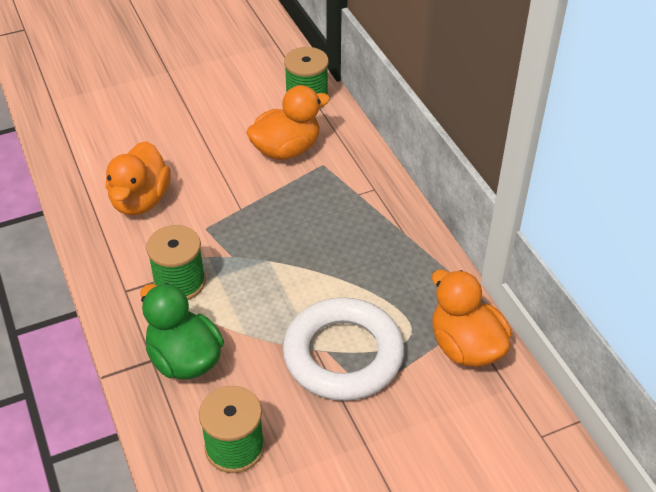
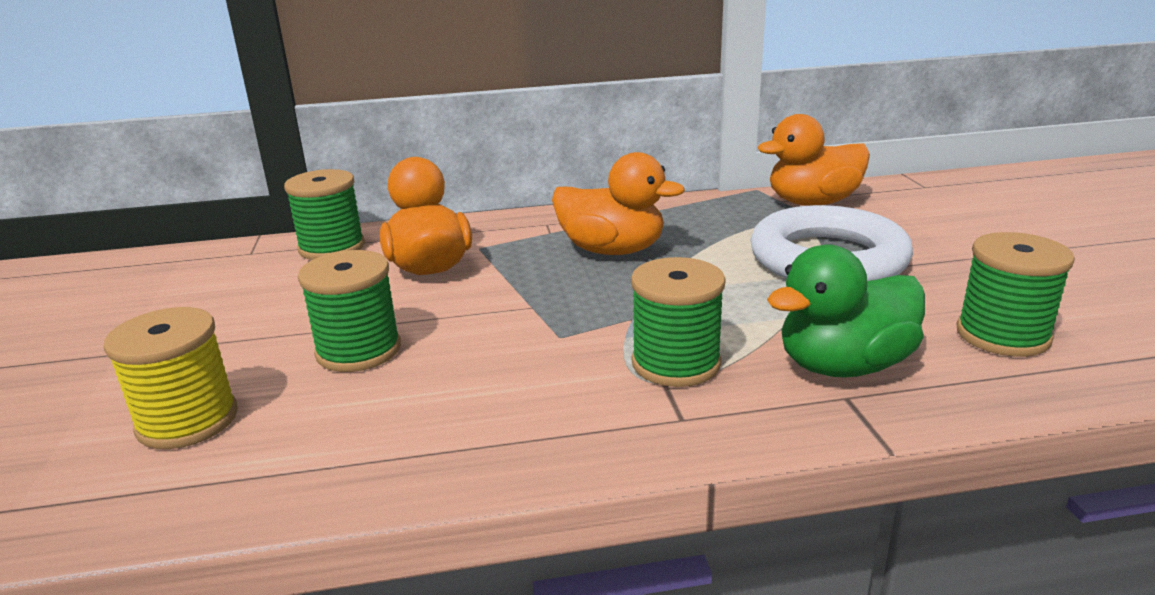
camera: 75 degrees left, 20 degrees down
(111, 120) = (187, 420): none -> yellow spool
(140, 200) = (455, 394): orange duck -> orange duck (612, 250)
(179, 153) = (358, 350): none -> green spool

